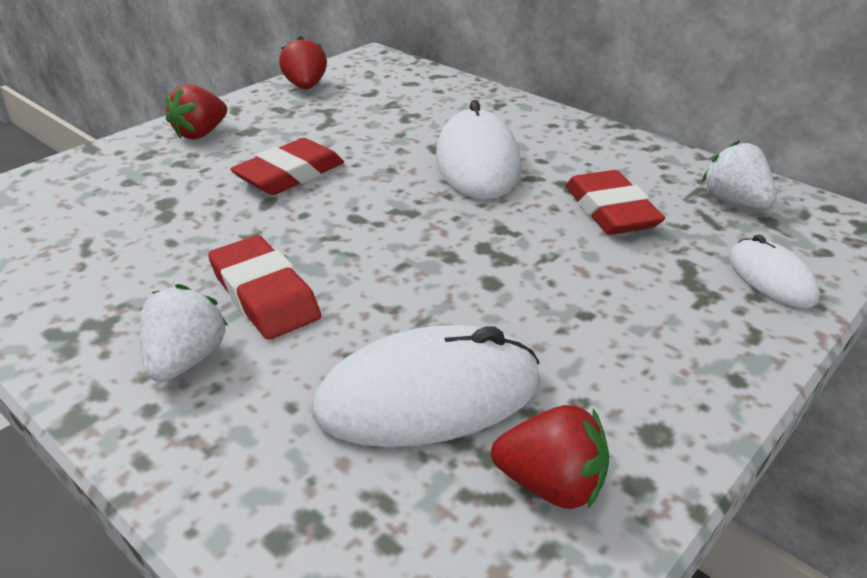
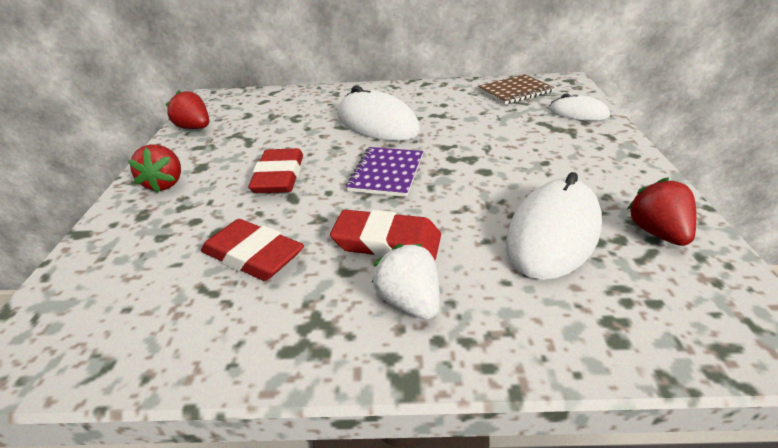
camera: 40 degrees left, 0 degrees up
(386, 225) = (386, 173): none -> purple notebook
(551, 484) = (657, 233): red strawberry -> red strawberry turned 75 degrees counterclockwise
(610, 210) = (476, 116): red eraser -> red eraser (253, 256)
(734, 202) = (515, 91): white strawberry -> brown notebook

